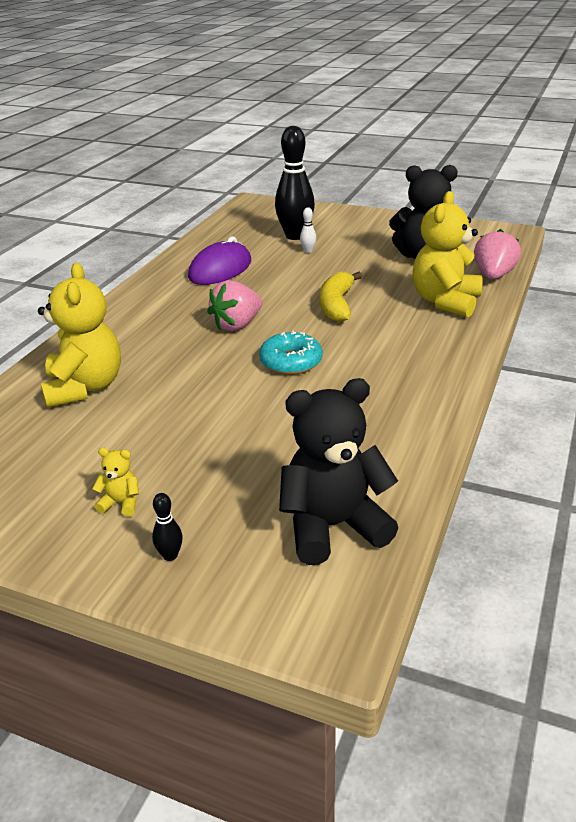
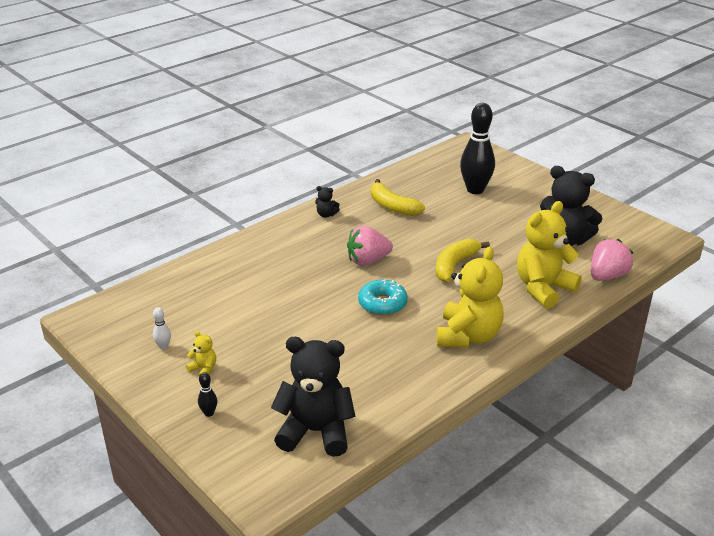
camera: 25 degrees right, 0 degrees up
(84, 387) = (234, 279): yellow teddy bear -> yellow teddy bear (468, 336)
(150, 294) = (326, 215): none -> black teddy bear
(220, 269) = (392, 206): purple mouse -> yellow banana
(308, 251) = (474, 208): white bowling pin -> white bowling pin (163, 346)

